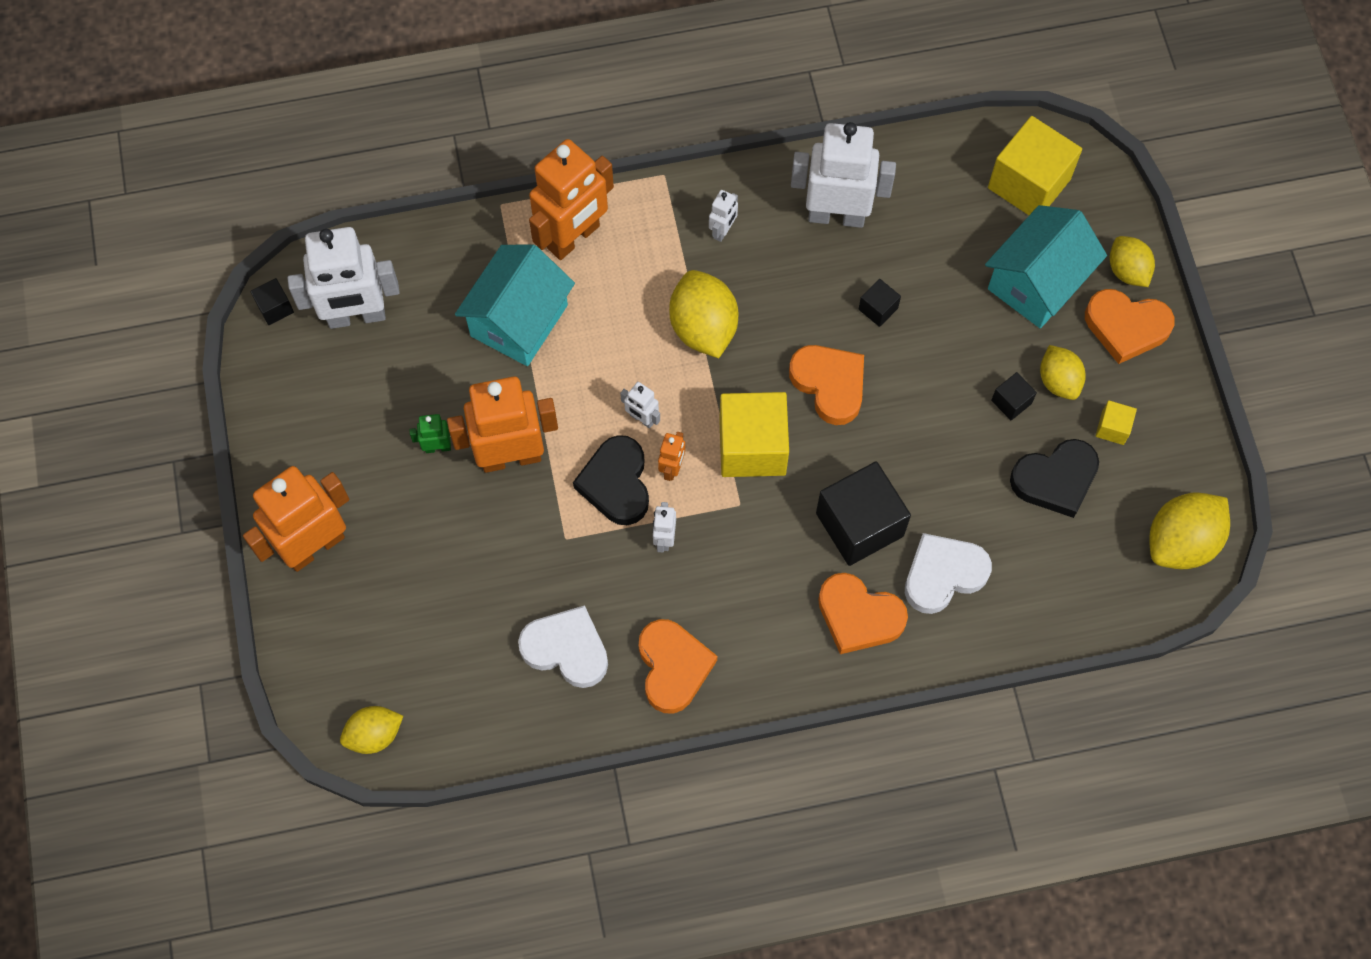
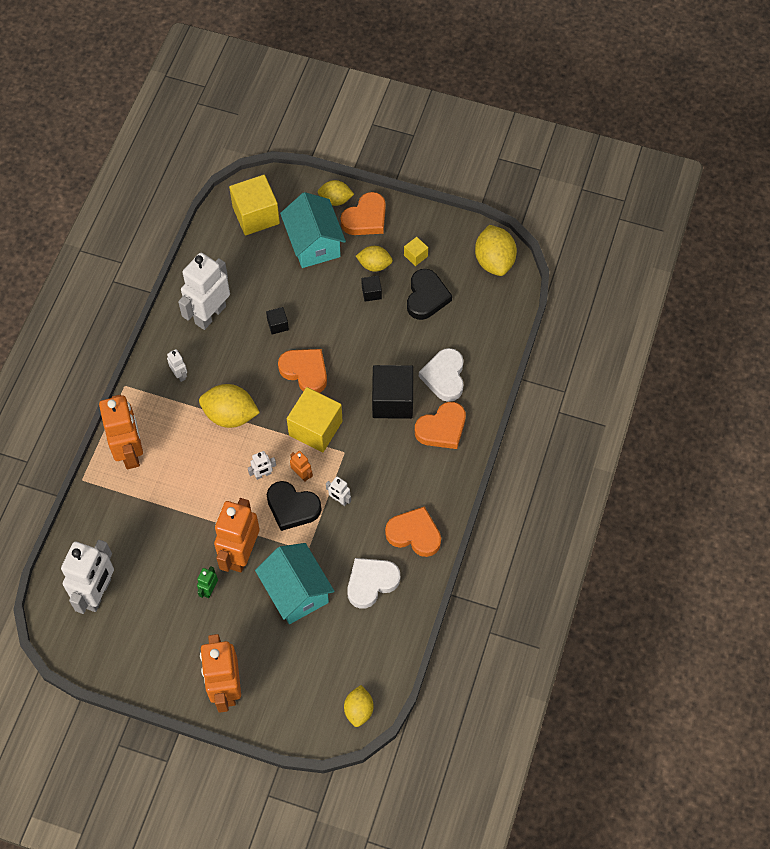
camera: 60 degrees left, 5 degrees down
(275, 308) = (60, 636): black cube -> none
(519, 320) = (161, 507): turquoise house -> turquoise house (296, 592)
(829, 384) = (305, 371): orange heart -> orange heart turned 45 degrees clockwise

